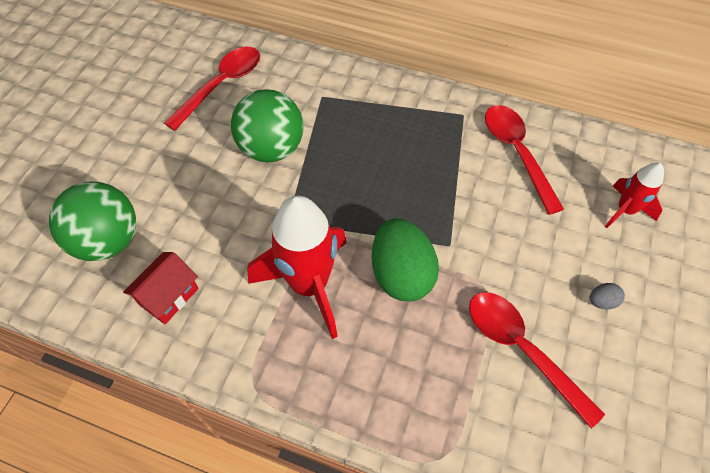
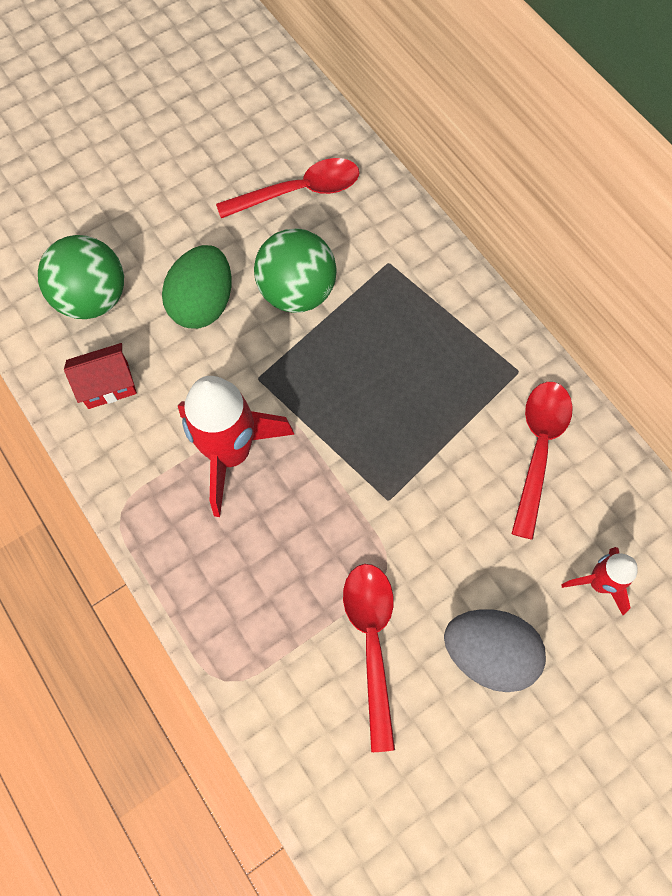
camera: 35 degrees right, 10 degrees up
(401, 274) = (320, 498): green egg -> green egg (203, 304)
(602, 301) = (488, 653): grey egg -> grey egg, size x2.47

